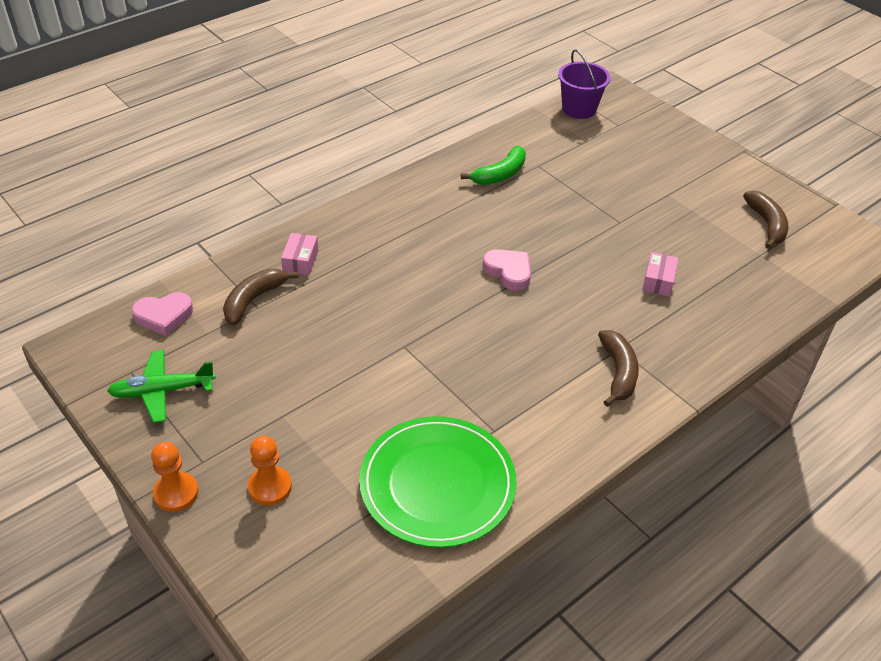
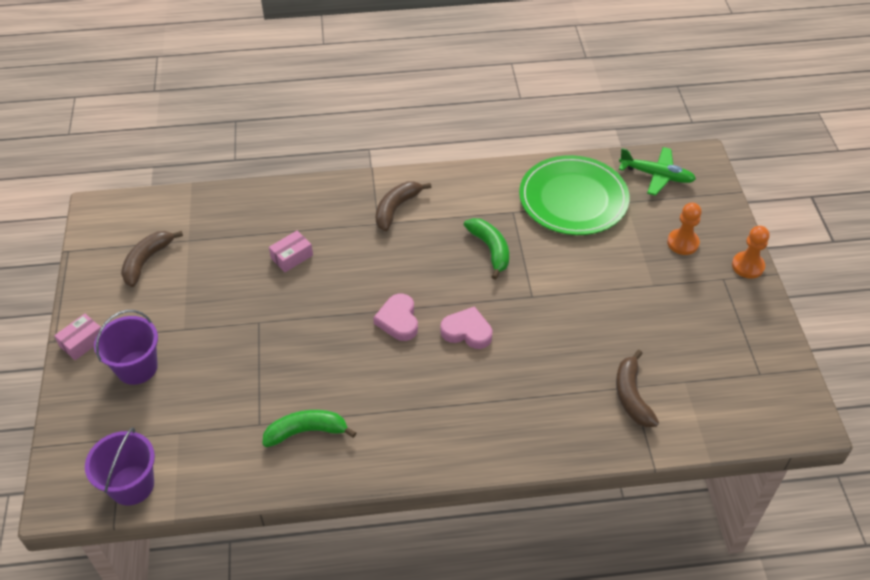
camera: 145 degrees left, 5 degrees up
(163, 391) = (737, 344): green plane -> green plane (656, 175)
(164, 316) = (717, 416): pink heart -> pink heart (467, 331)
(253, 300) = (632, 396): brown banana -> brown banana turned 105 degrees clockwise
(300, 261) = (569, 419): pink box -> pink box (82, 342)
(482, 374) = (490, 249): none -> green banana
(665, 160) = (137, 367): none -> purple bucket

